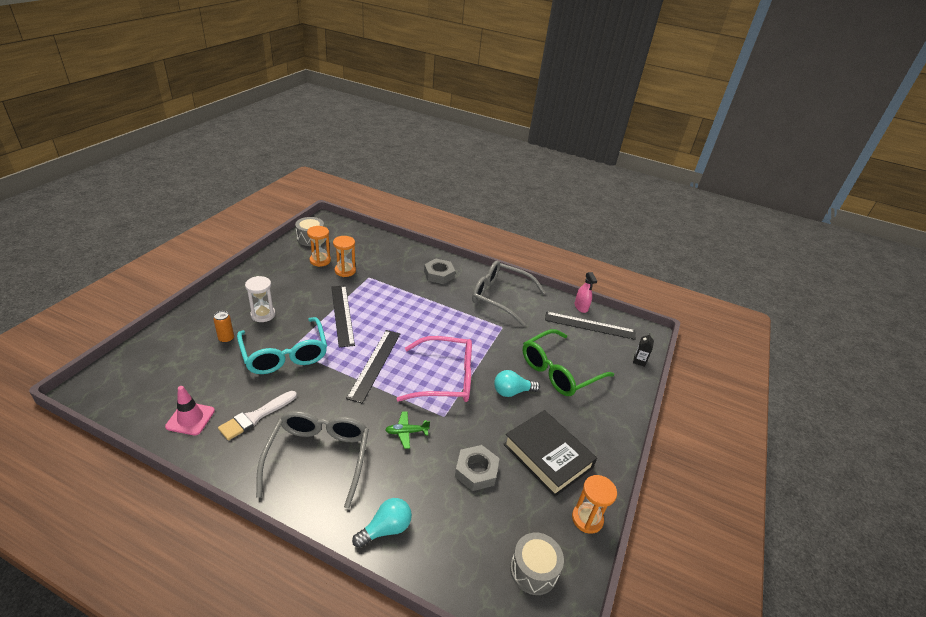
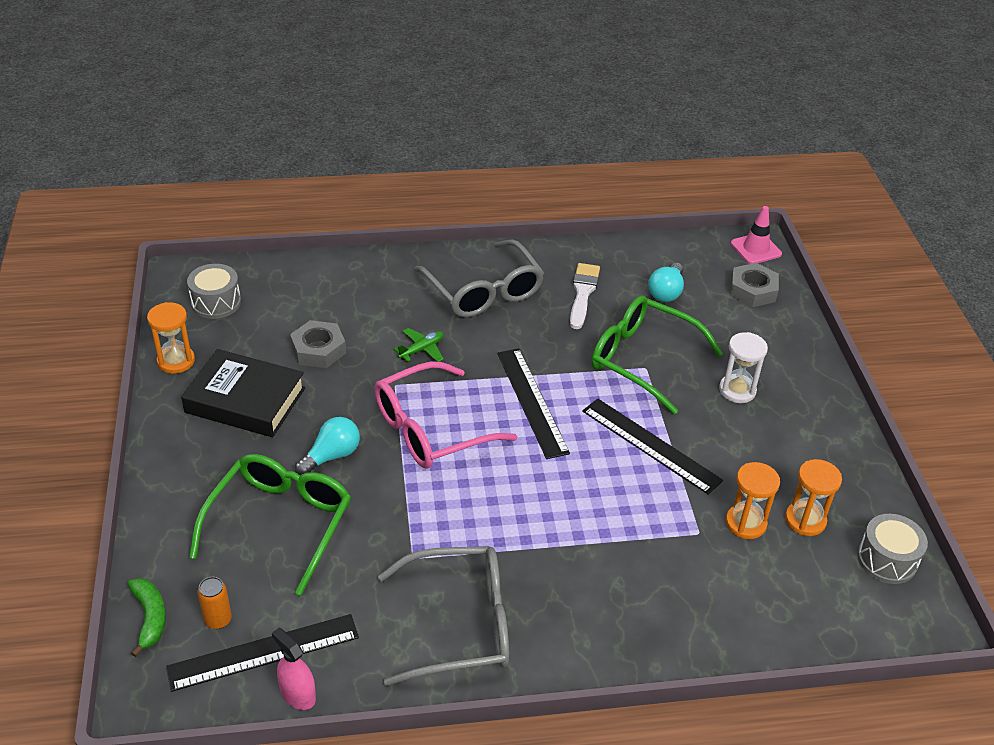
camera: 150 degrees right, 5 degrees up
(190, 418) = (635, 265): pink traffic cone -> pink traffic cone (756, 249)
(226, 339) = (726, 343): orange can -> orange can (218, 620)
(285, 354) = (643, 360): turquoise glasses -> green glasses
(386, 529) = (369, 273): turquoise light bulb -> turquoise light bulb (666, 292)
(439, 274) = (604, 612): grey nut -> grey nut (752, 290)
(639, 361) = (150, 617): black carton -> green banana

